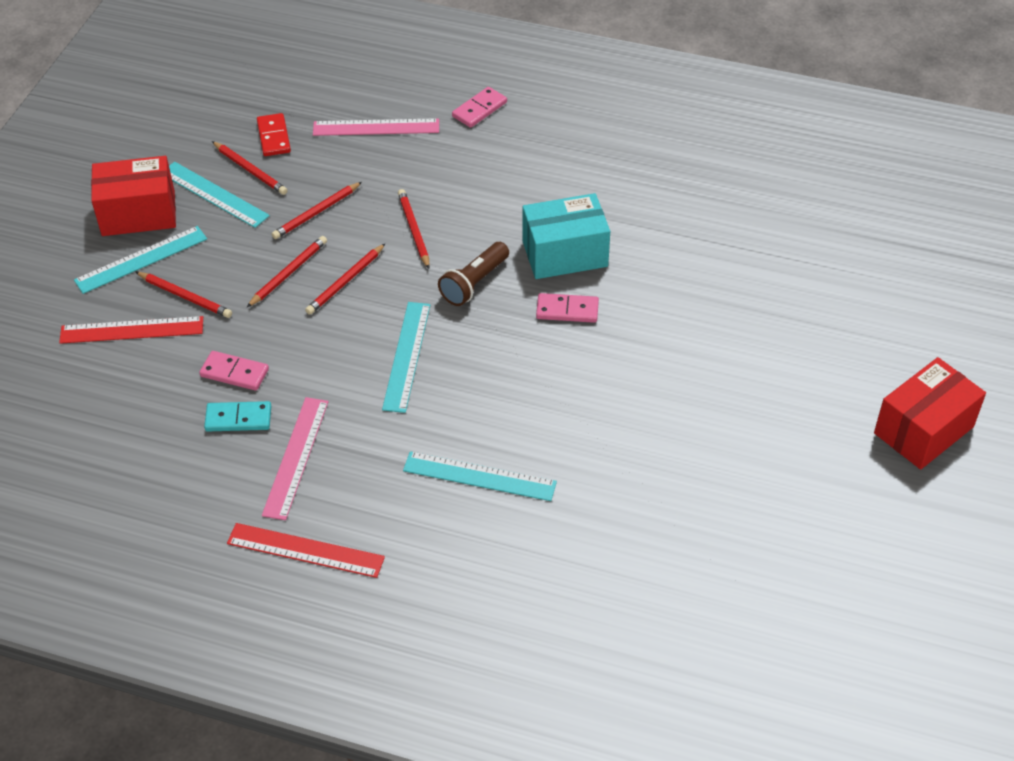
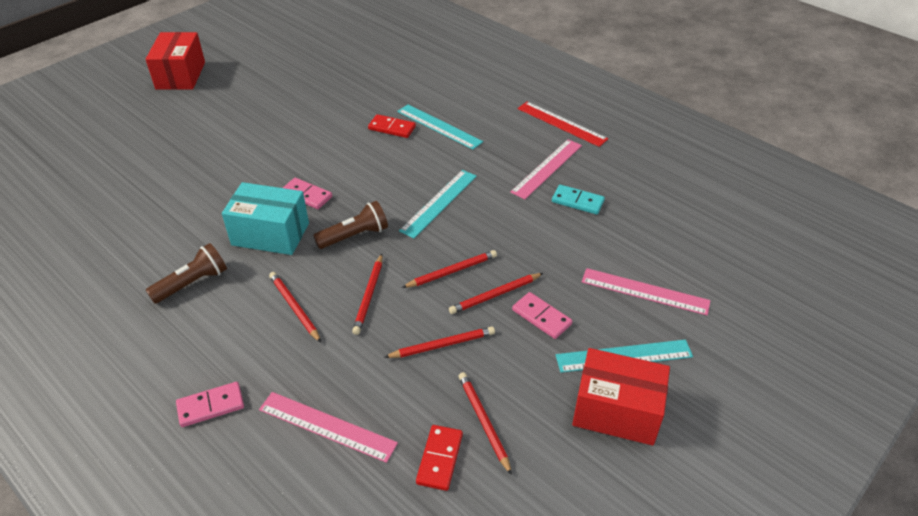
camera: 155 degrees left, 5 degrees down
(132, 330) = (645, 291): red ruler -> pink ruler
(185, 296) = (592, 305): red pencil -> red pencil (295, 308)
(214, 194) = (532, 405): turquoise ruler -> none
(234, 373) = (570, 231): pink domino -> pink domino (541, 317)
(542, 448) = (392, 128): none -> red domino
(592, 184) = (192, 283): none -> brown flashlight
(923, 430) = (180, 75): red box -> red box turned 75 degrees counterclockwise

